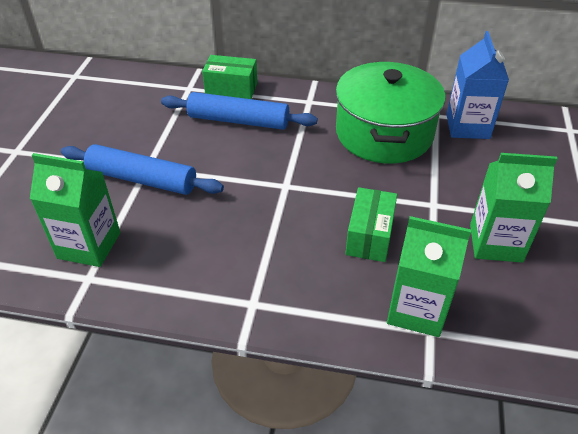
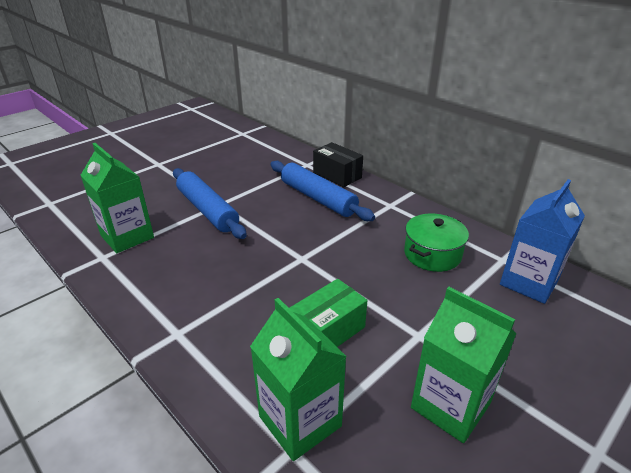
camera: 35 degrees right, 10 degrees down
(231, 89) = (337, 175): green box -> black box
(384, 133) = (432, 254): green pot -> green pot, size x0.55

